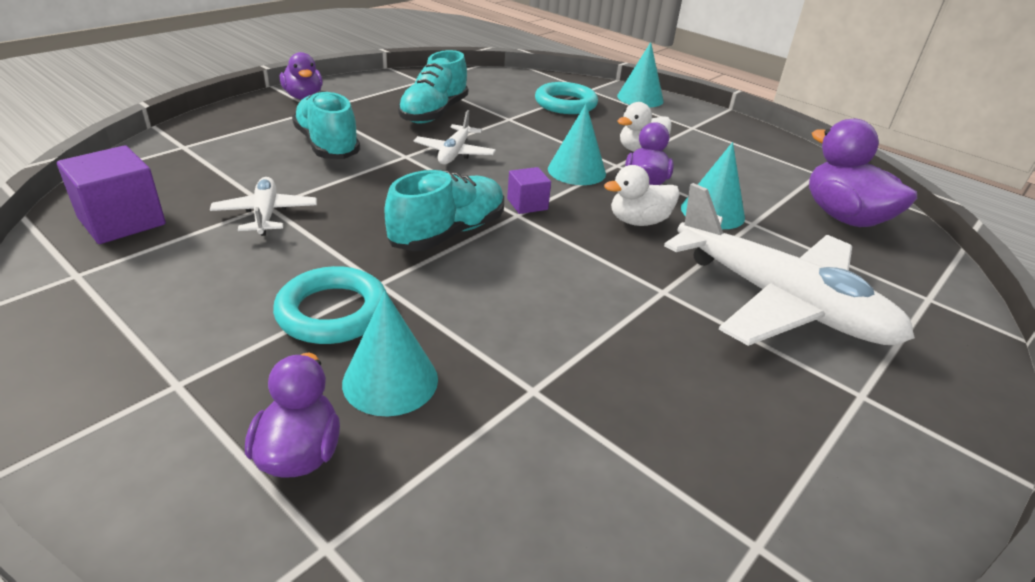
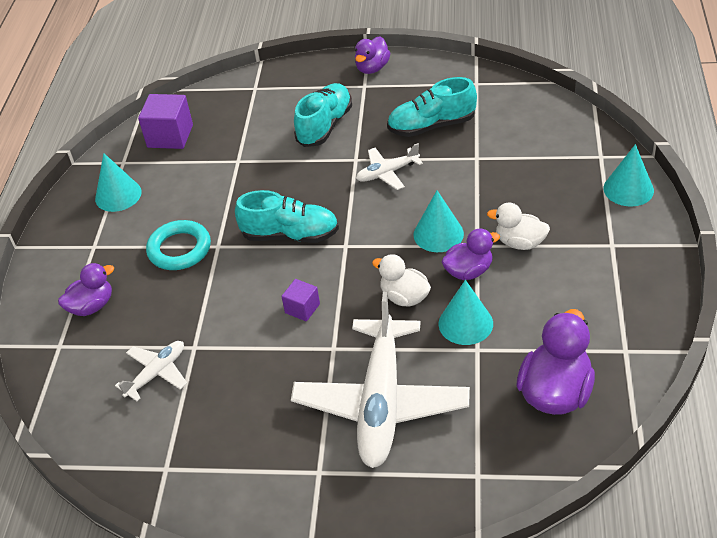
camera: 60 degrees right, 10 degrees up
(266, 214) = (229, 167): white plane -> white plane (157, 373)
(390, 380) = (154, 300): turquoise cone -> turquoise cone (118, 195)
(527, 204) = (362, 241): purple cube -> purple cube (302, 308)
(565, 104) = (548, 163): turquoise ring -> none

